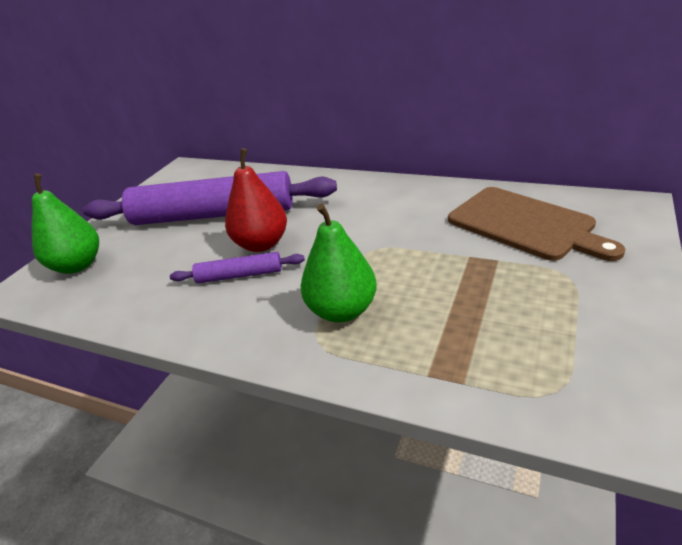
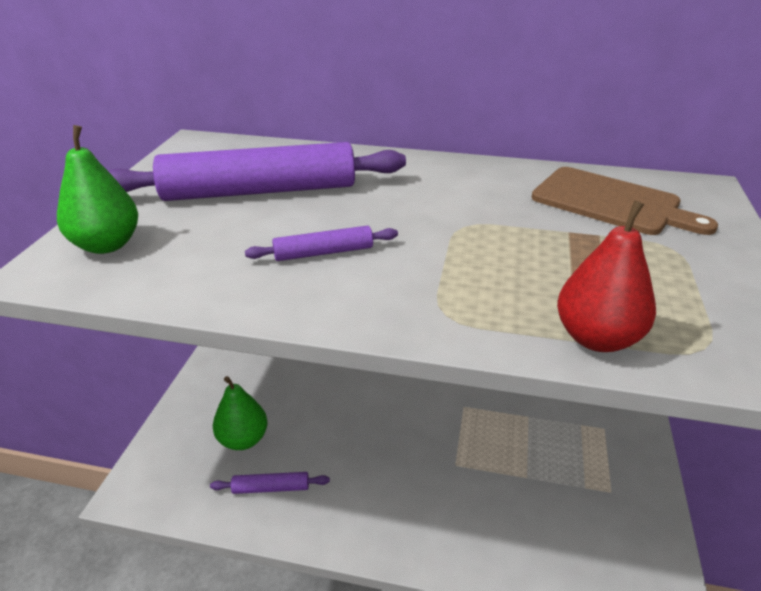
camera: 15 degrees left, 0 degrees up
(233, 463) = (271, 488): none -> purple rolling pin
(261, 244) = (334, 221): red pear -> red pear (597, 338)
(342, 311) = (459, 284): green pear -> green pear (243, 439)

